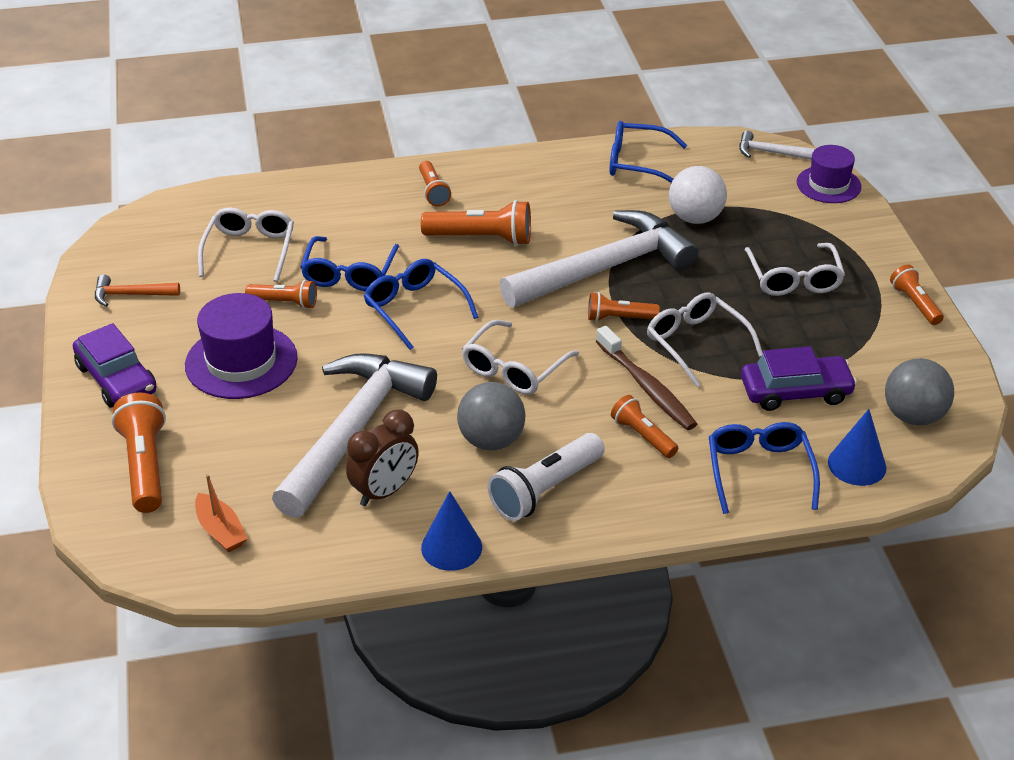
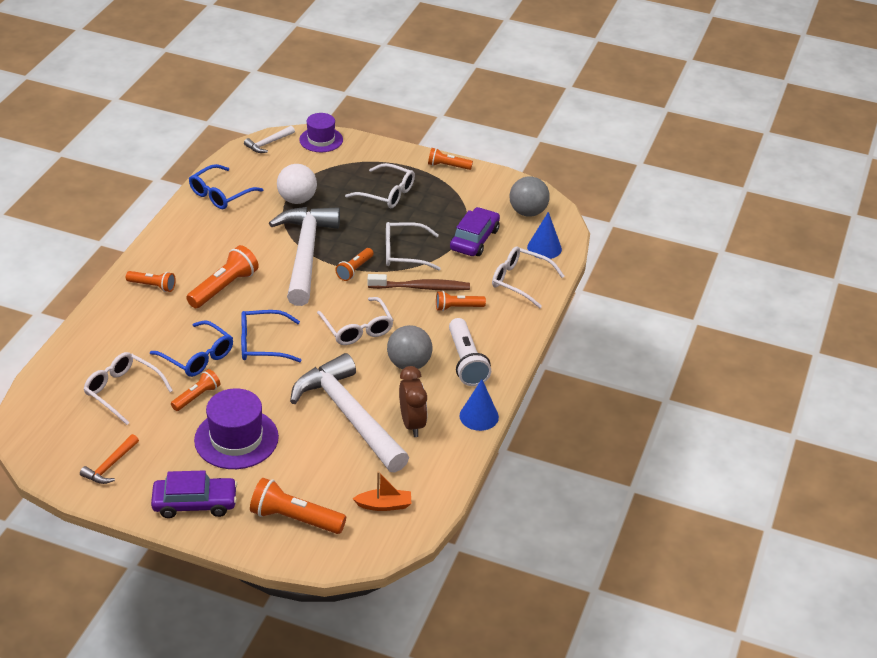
camera: 60 degrees left, 0 degrees up
(759, 471) = (520, 281): blue glasses -> white glasses

